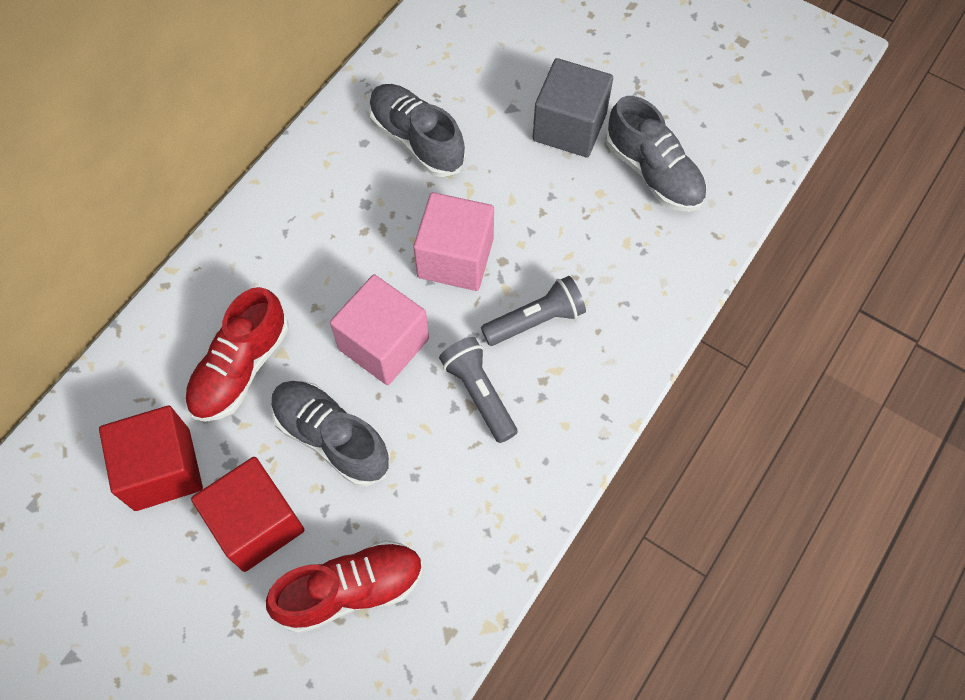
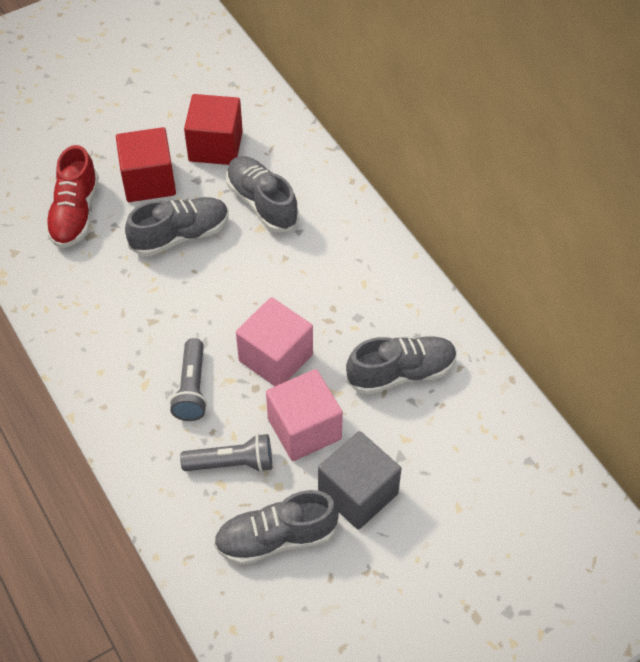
camera: 115 degrees right, 10 degrees down
(241, 368) = (262, 203): red shoe -> grey shoe
(384, 344) = (231, 287): pink cube -> pink cube (304, 429)
(479, 393) = (157, 329): grey flashlight -> grey flashlight (232, 463)

